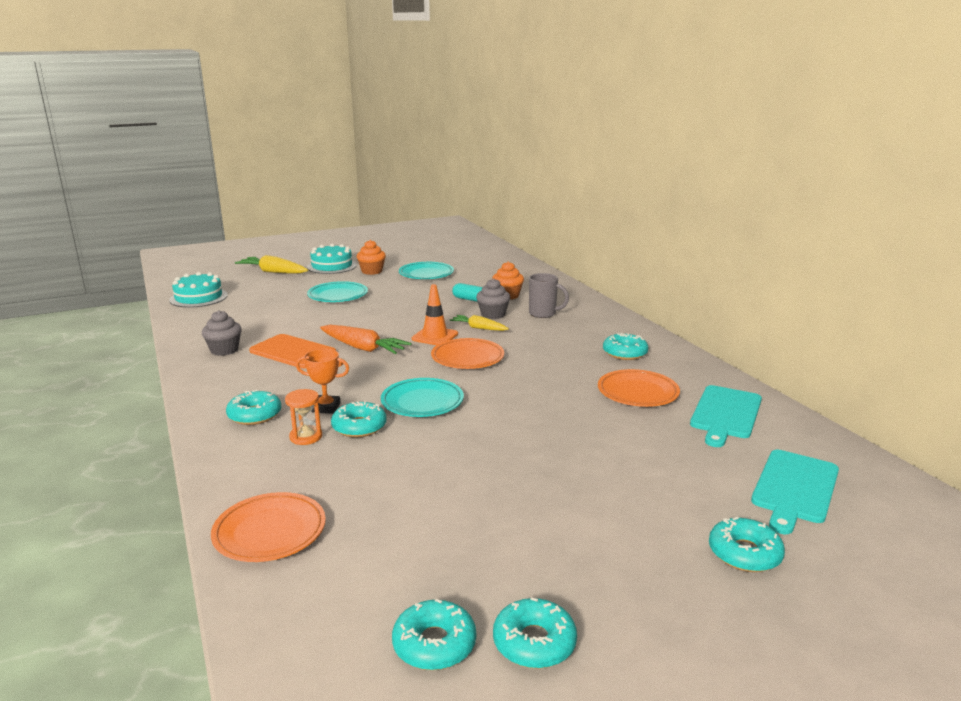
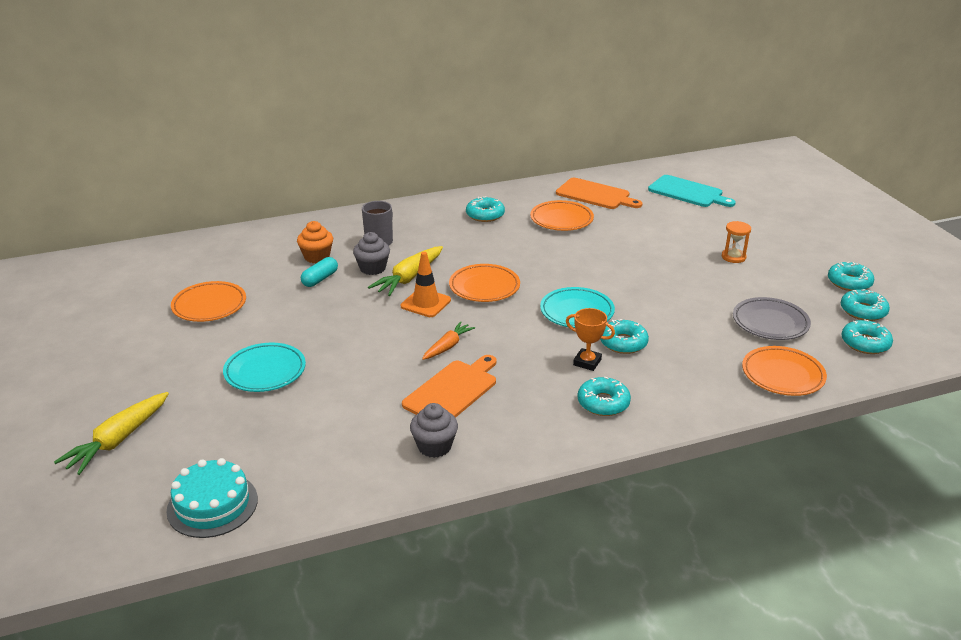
camera: 85 degrees left, 10 degrees up
(306, 437) = (643, 369): orange hourglass -> orange hourglass (733, 257)
(326, 407) = (587, 362): orange trophy -> orange trophy turned 75 degrees counterclockwise
(332, 266) = (122, 384): turquoise cake -> none
(363, 348) = (448, 346): orange carrot -> orange carrot, size x0.63
(372, 271) = (170, 348): orange cupcake -> none
(397, 535) = (770, 323): none -> grey plate
(426, 274) = (209, 306): turquoise plate -> orange plate
(479, 328) = (409, 278): yellow carrot -> yellow carrot, size x1.58
(725, 414) = (595, 195): turquoise cutting board -> orange cutting board
(744, 553) = (756, 217): turquoise donut -> turquoise donut (865, 343)

